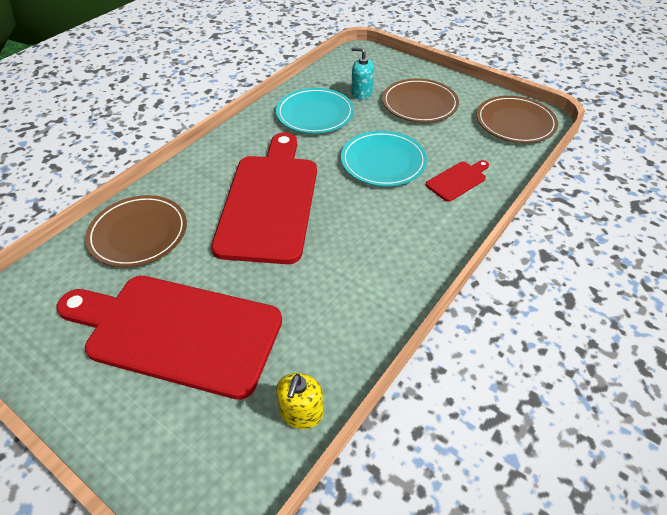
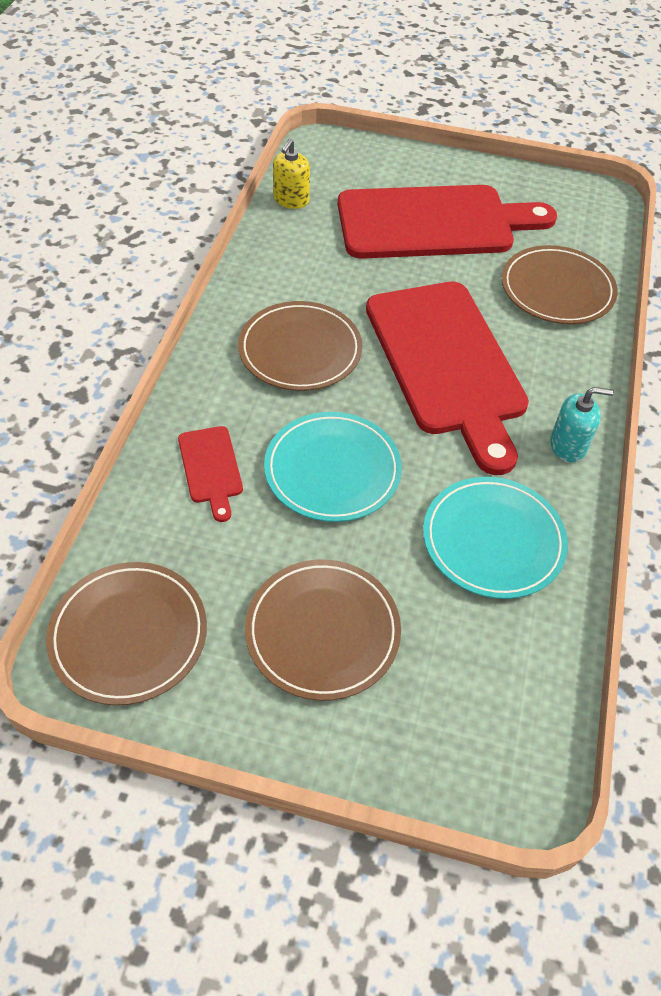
camera: 155 degrees right, 5 degrees up
(301, 413) = (291, 200): yellow soap dispenser -> yellow soap dispenser turned 150 degrees counterclockwise
(361, 93) = (444, 626): turquoise soap dispenser -> turquoise soap dispenser (568, 446)
(369, 239) = (300, 350): none -> brown plate
(457, 180) = (211, 468): red cutting board -> red cutting board turned 45 degrees counterclockwise

